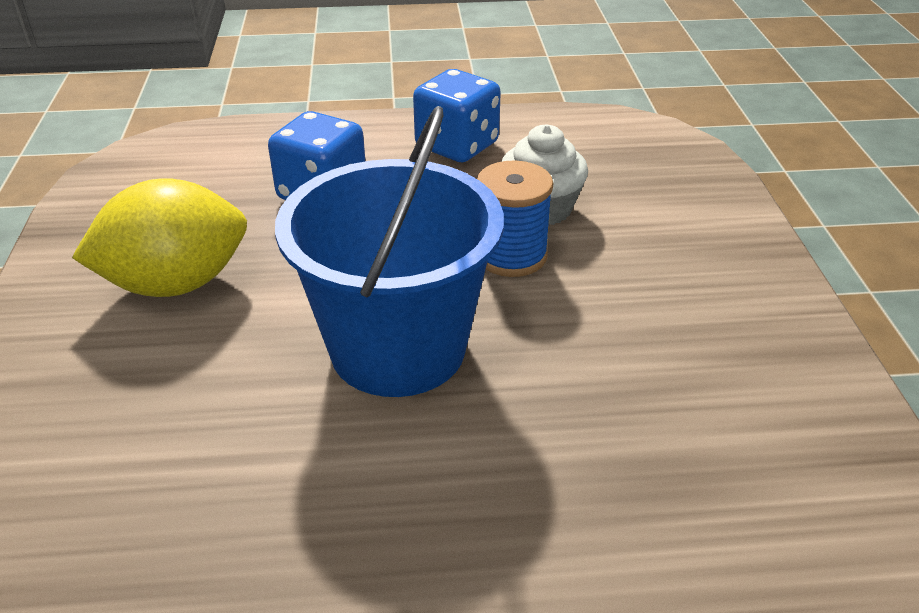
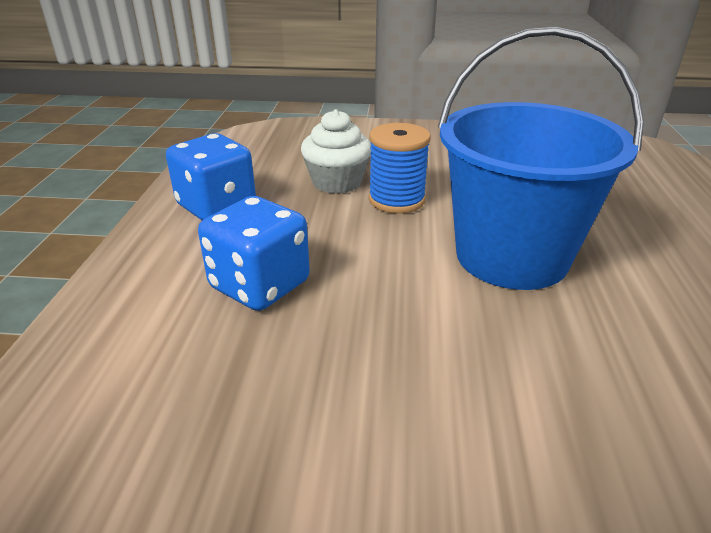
camera: 80 degrees left, 5 degrees down
(176, 284) = (407, 397): yellow lemon -> none

